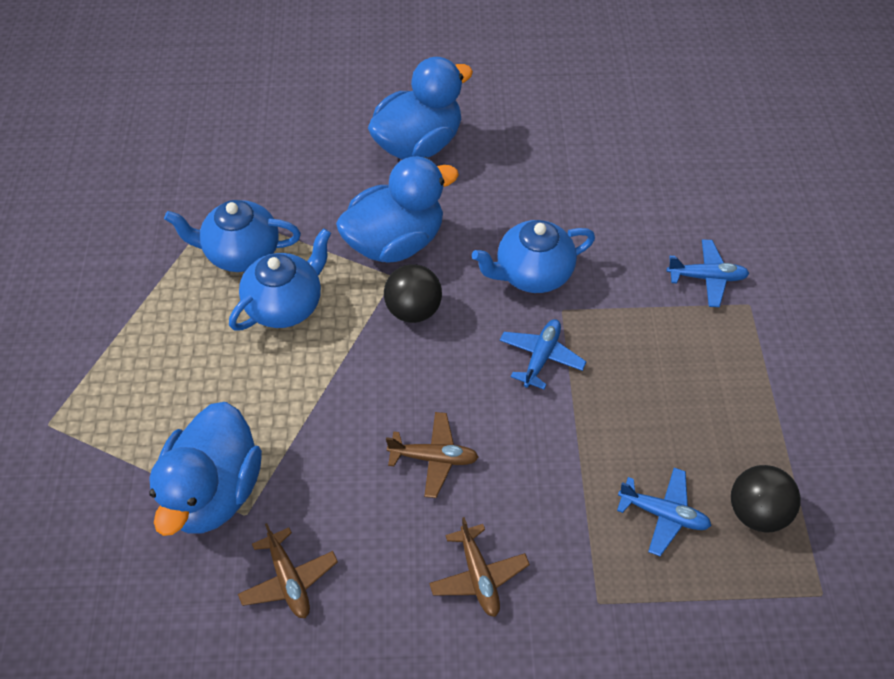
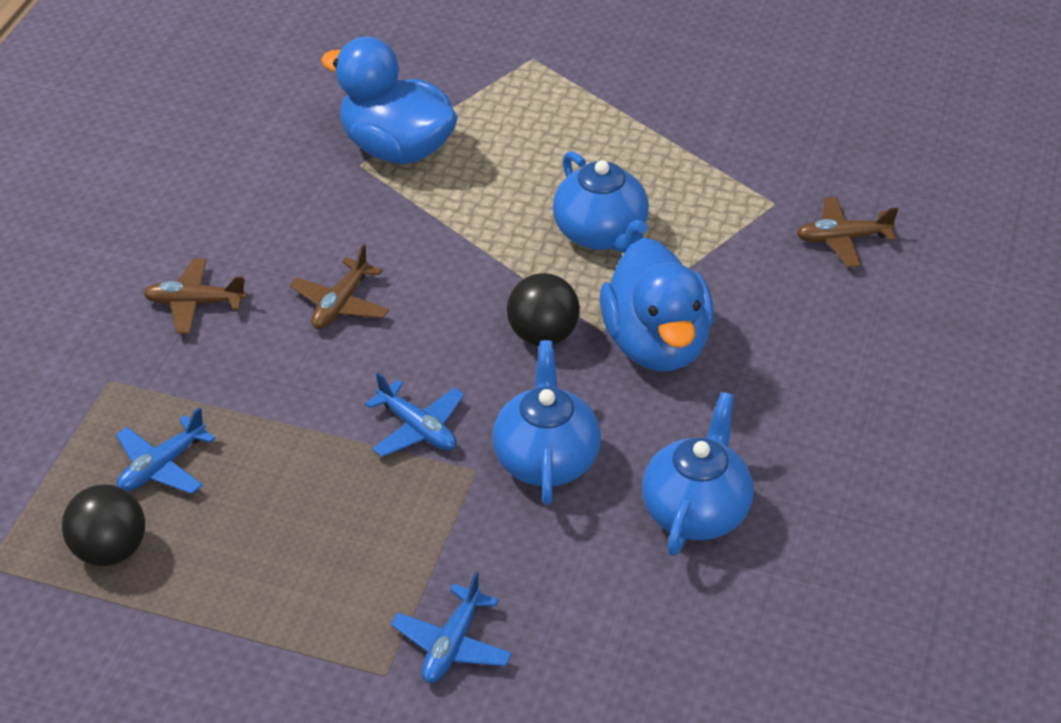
camera: 110 degrees right, 10 degrees down
(241, 253) = (695, 212): blue teapot -> blue teapot (696, 510)
(289, 579) = (276, 180): brown plane -> brown plane (843, 239)
(418, 144) = (826, 408): blue duck -> none

